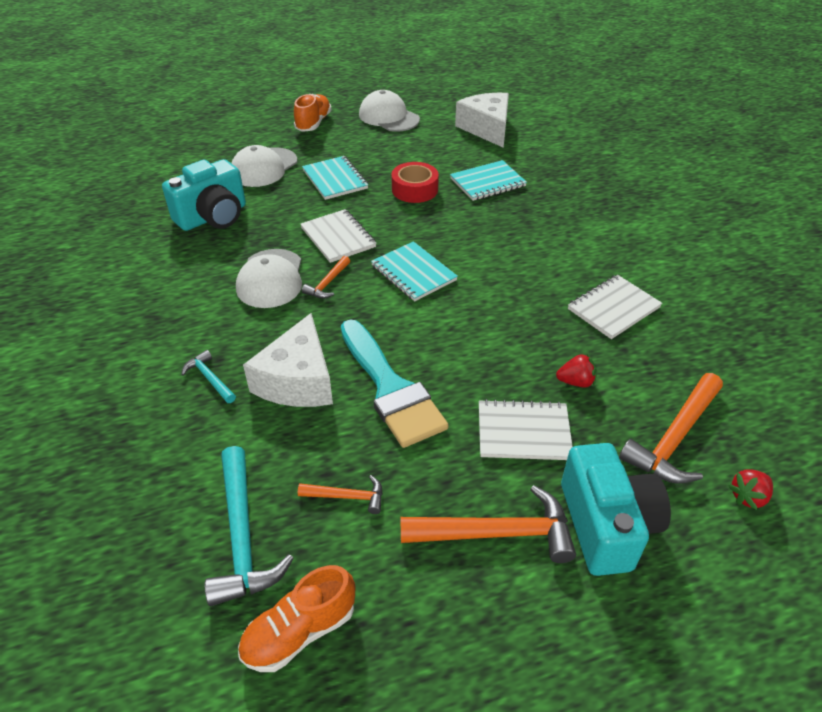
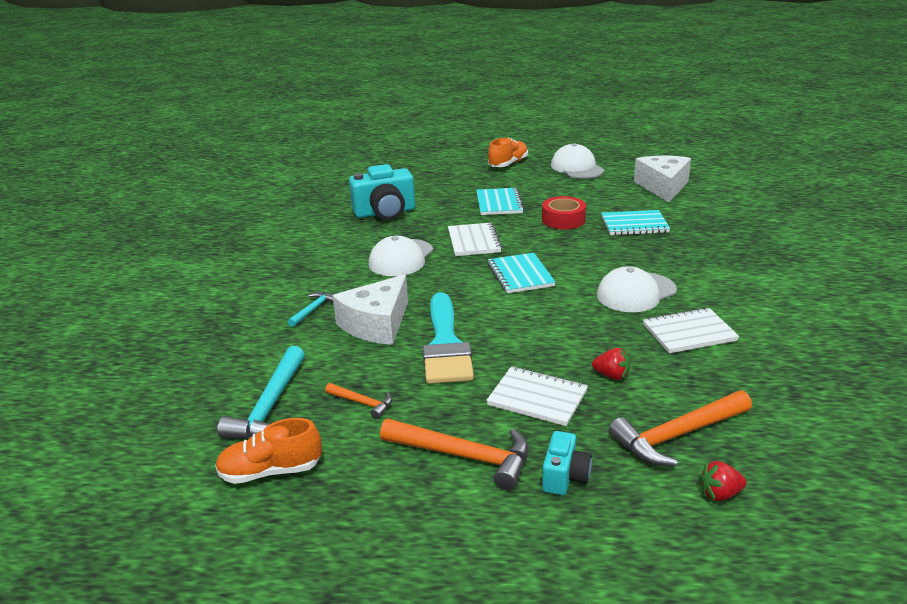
camera: 25 degrees right, 15 degrees down
(210, 378) = (313, 310): turquoise hammer -> turquoise hammer turned 45 degrees clockwise
(264, 167) = (446, 187): white cap -> white cap (636, 293)
(328, 283) = (444, 269): orange hammer -> none
(606, 525) = (564, 477): turquoise camera -> turquoise camera, size x0.55

